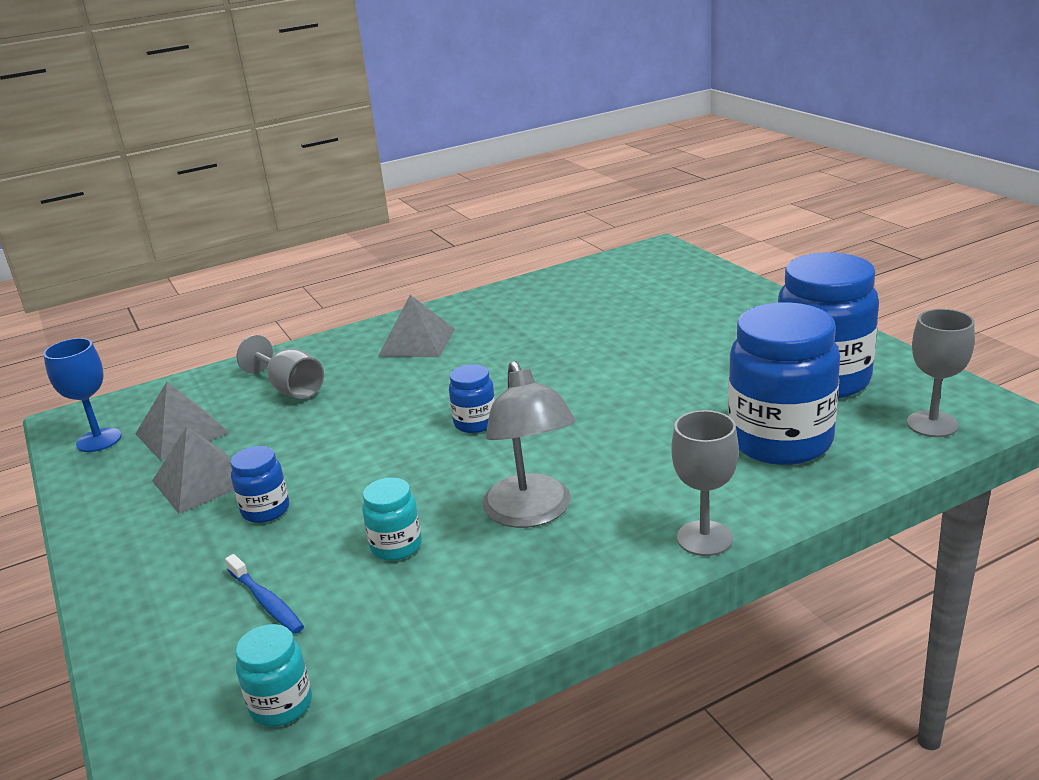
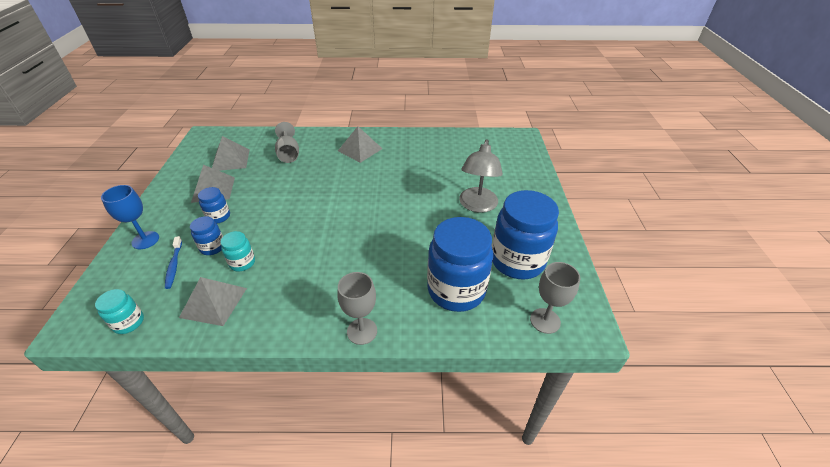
camera: 25 degrees right, 15 degrees up
(99, 440) = (202, 150): blue goblet -> blue goblet (145, 240)
(412, 612) = (214, 302): none -> grey pyramid
(475, 423) = (337, 209): blue jar -> blue jar (212, 247)
(532, 513) = (308, 274): grey lamp -> grey lamp (477, 206)

